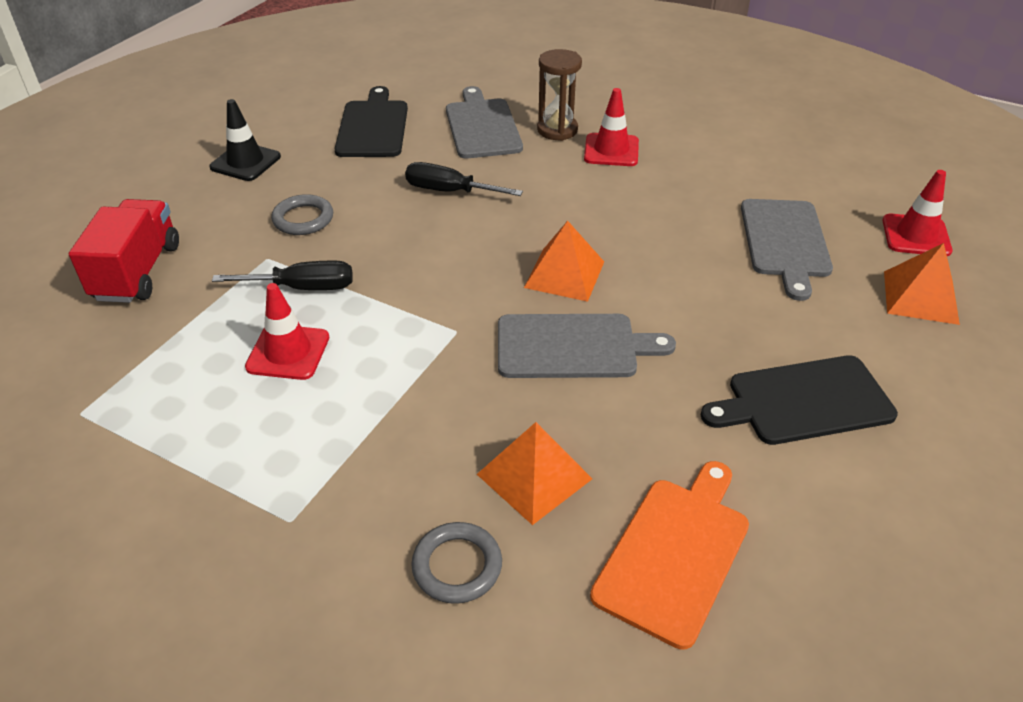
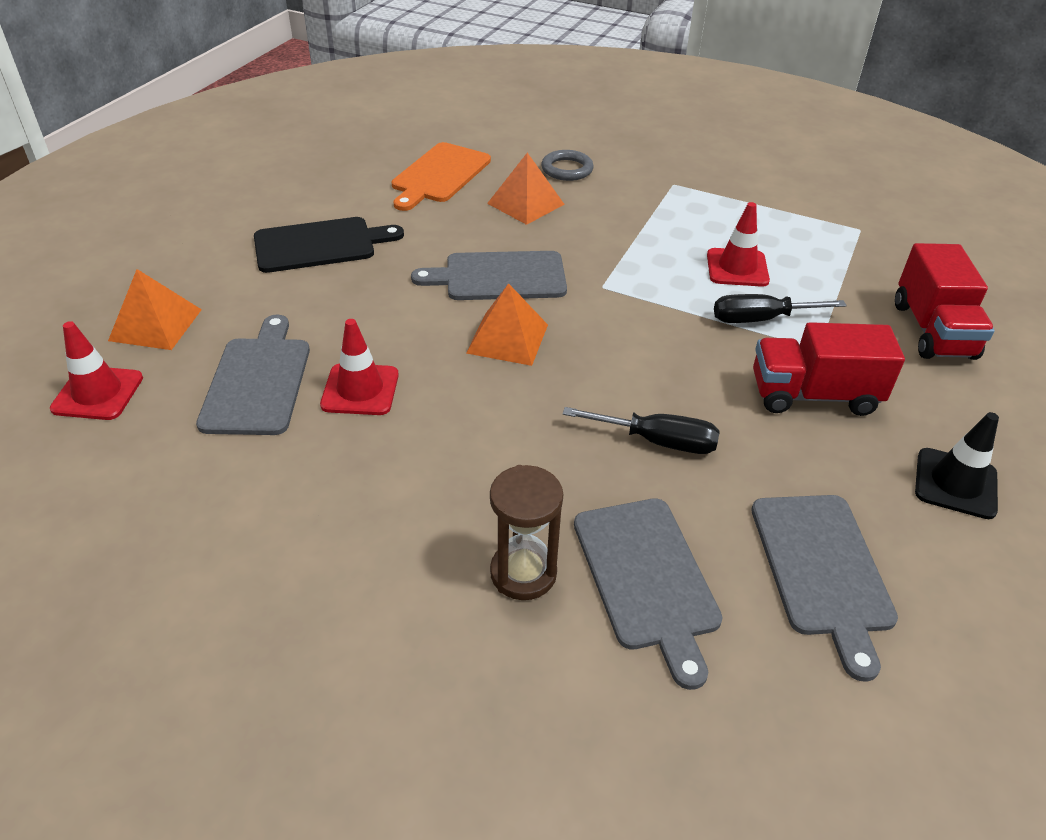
camera: 175 degrees right, 0 degrees up
(303, 219) = (813, 395): grey ring -> red truck
(373, 127) = (822, 569): black cutting board -> grey cutting board
(611, 150) = (440, 527): red traffic cone -> red traffic cone (360, 390)

